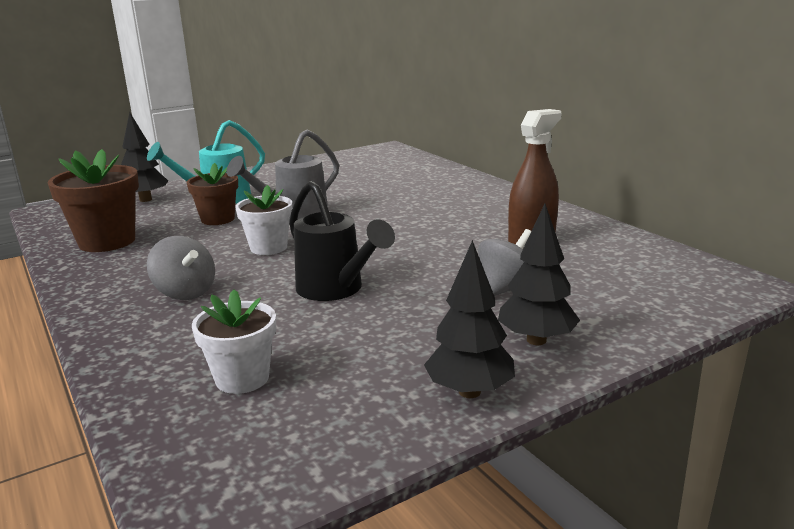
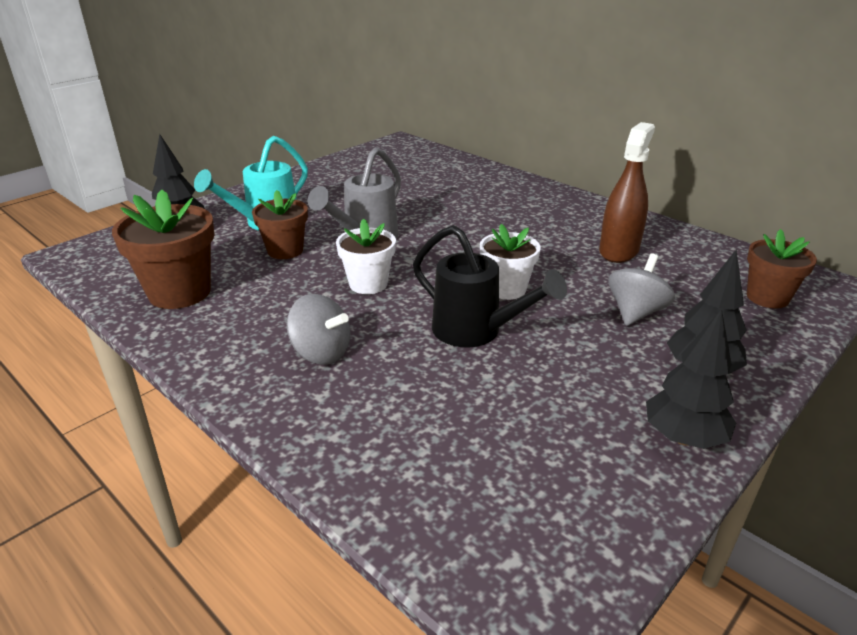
camera: 15 degrees left, 10 degrees up
(242, 378) = (461, 455): white flower pot -> white flower pot (506, 289)
(662, 289) = (767, 297): none -> brown flower pot

